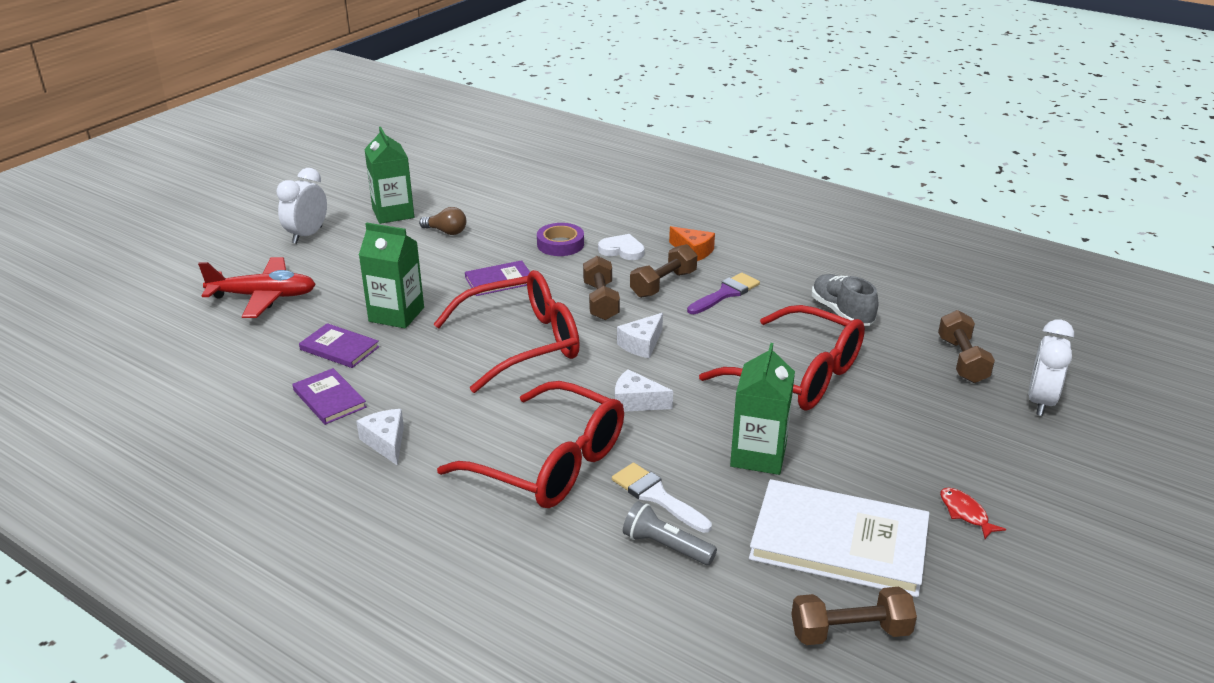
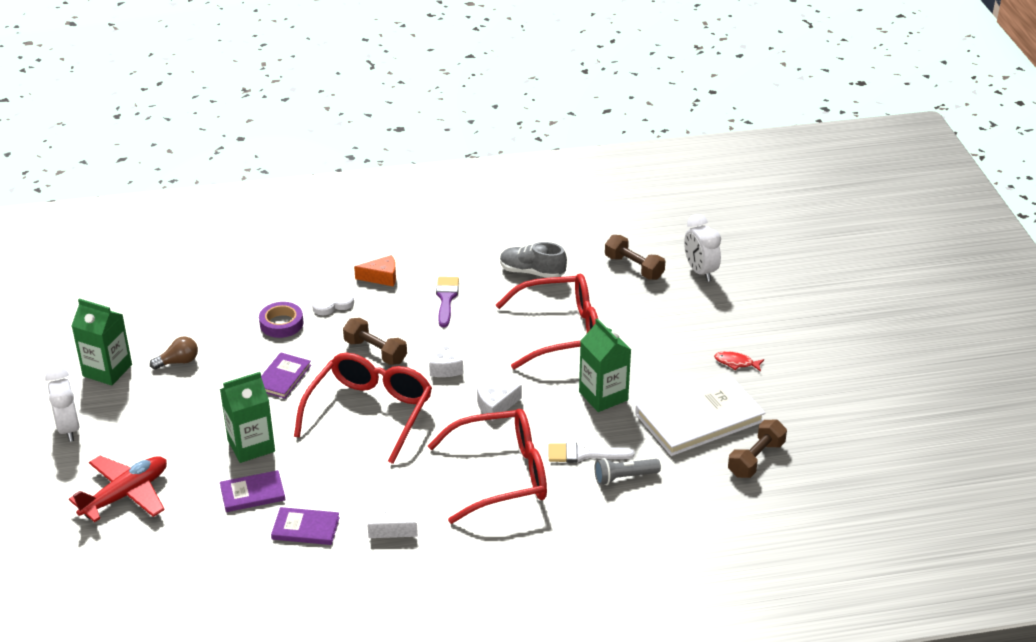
camera: 45 degrees left, 5 degrees up
(663, 284) = (397, 315): brown dumbbell -> none

